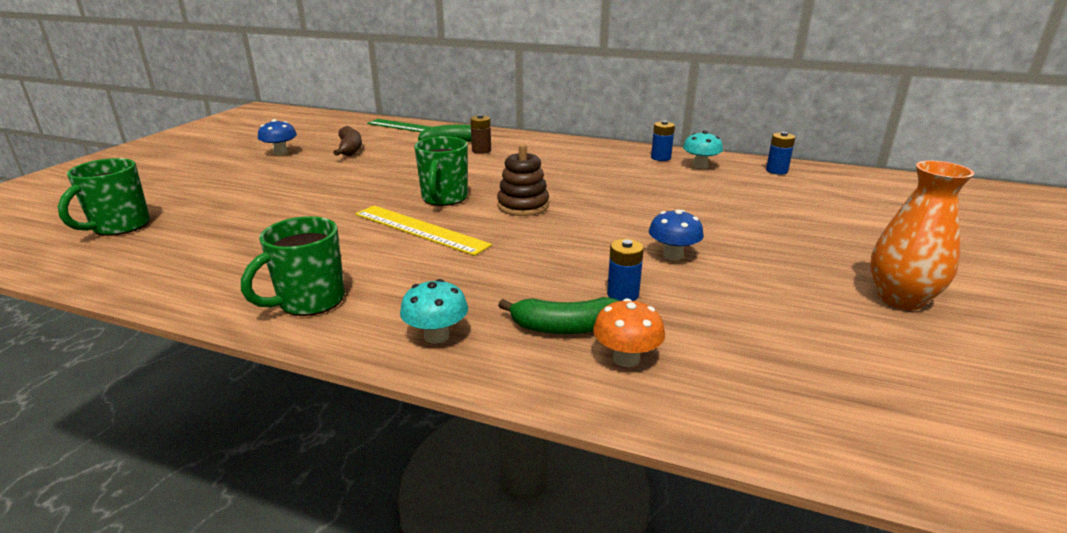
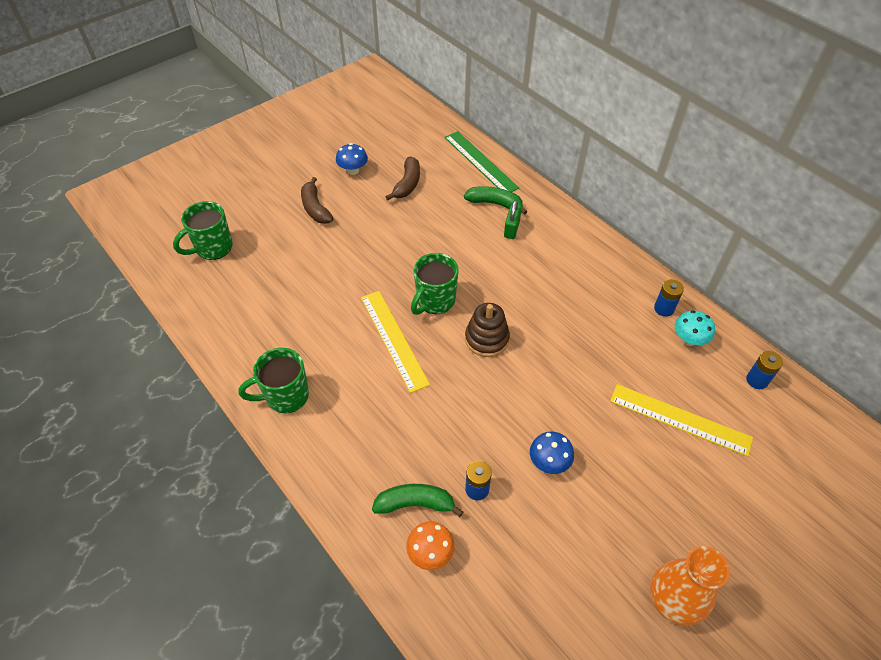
camera: 30 degrees right, 25 degrees up
(251, 178) = (315, 208): none -> brown banana
(436, 336) = (337, 471): turquoise mushroom -> none
(481, 150) = (511, 229): brown battery -> green padlock
(565, 328) = (415, 504): green banana -> green banana turned 150 degrees clockwise
(750, 202) = (680, 419): none -> yellow ruler

